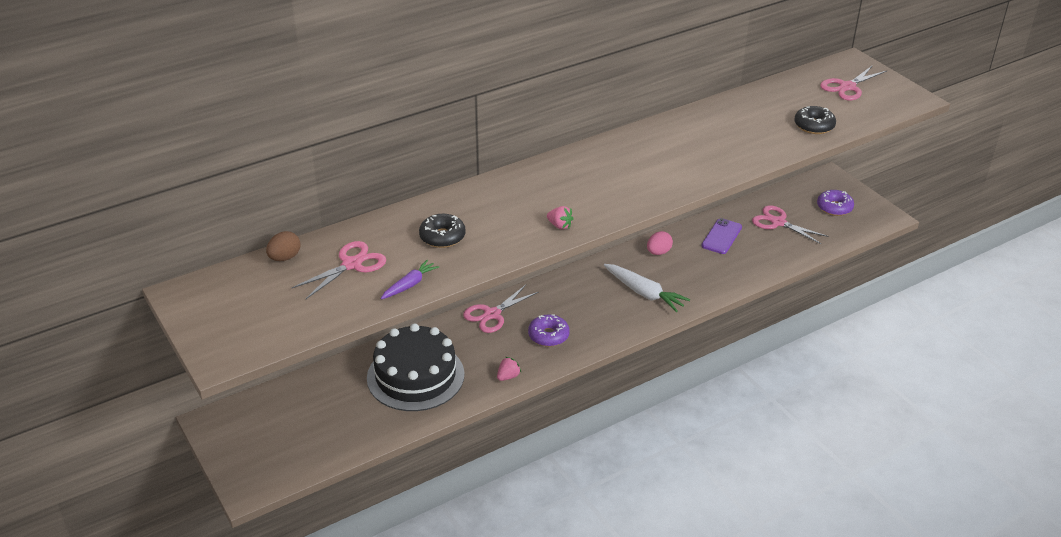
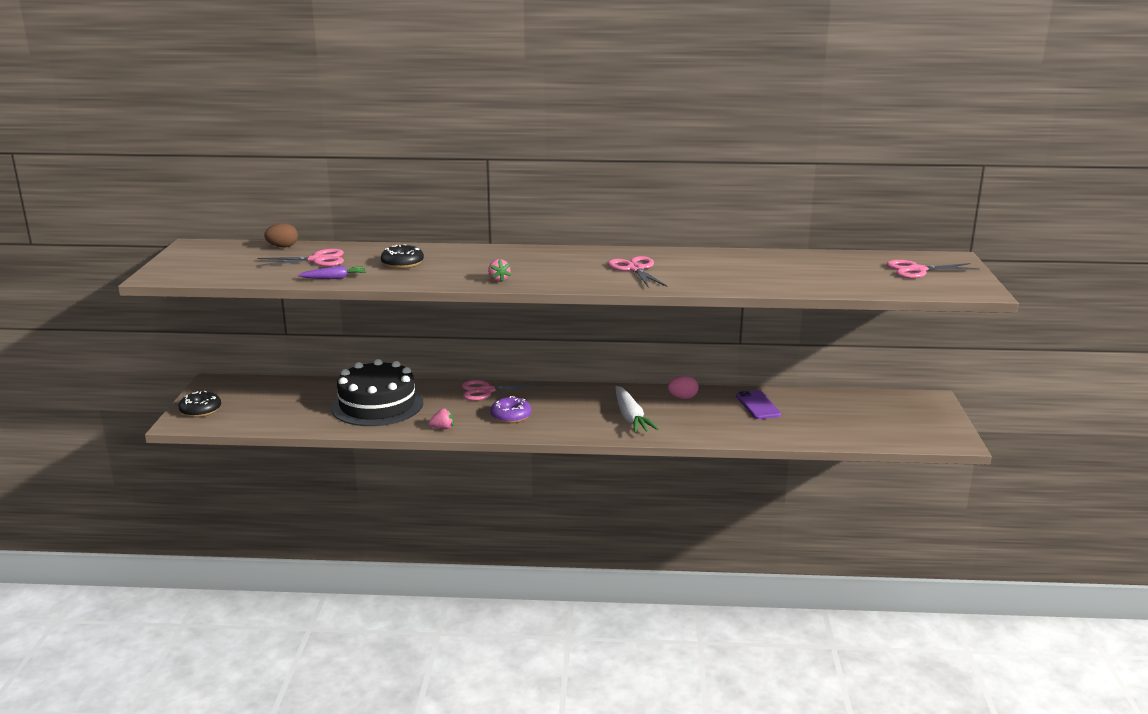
camera: 35 degrees right, 15 degrees down
(721, 236) = (758, 405): purple phone -> purple phone turned 75 degrees counterclockwise
(778, 222) = (829, 412): pink scissors -> pink scissors (635, 269)
(814, 126) = (835, 283): black donut -> black donut (200, 410)
(834, 207) = (906, 419): purple donut -> none

